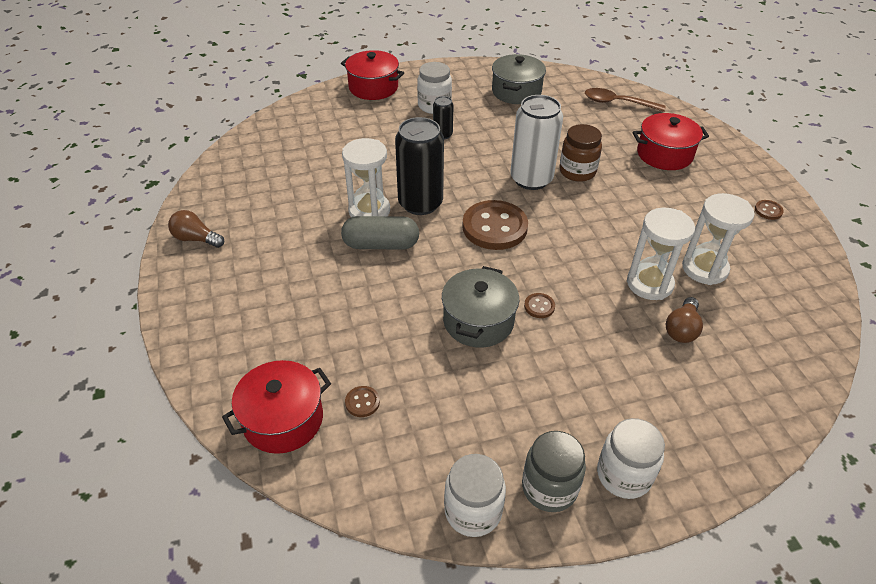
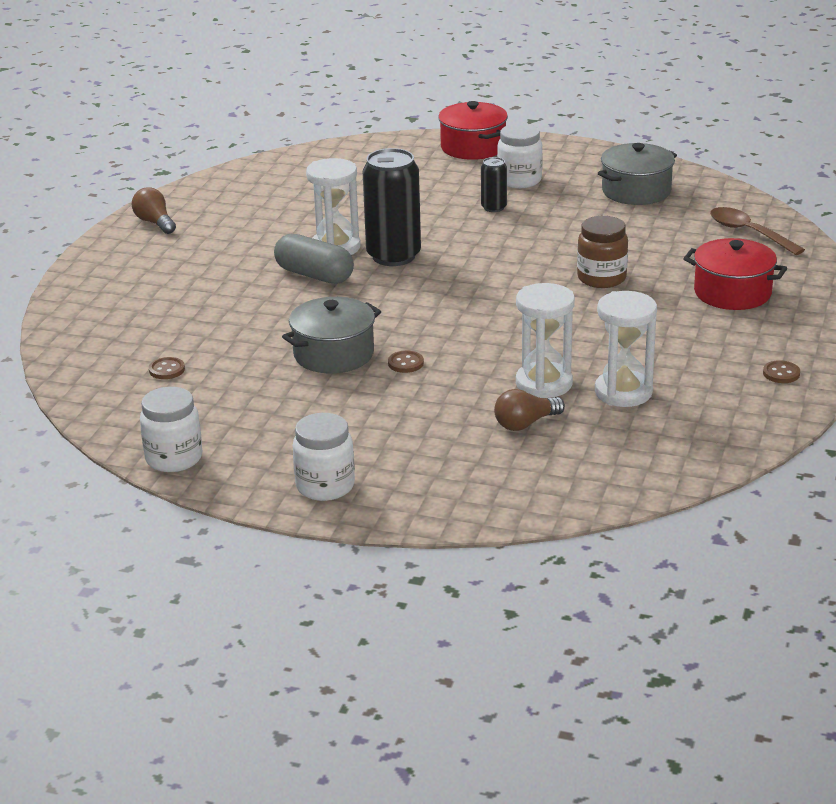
camera: 35 degrees right, 15 degrees down
(283, 419) = (93, 358): red pot -> none
(494, 227) = (444, 295): brown button -> none
(531, 179) = (539, 270): white can -> none
(549, 488) = (252, 469): grey jar -> none

